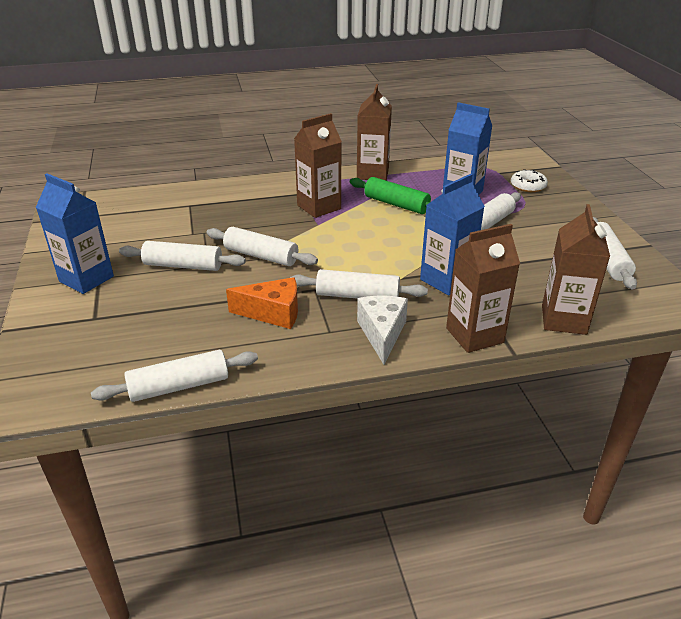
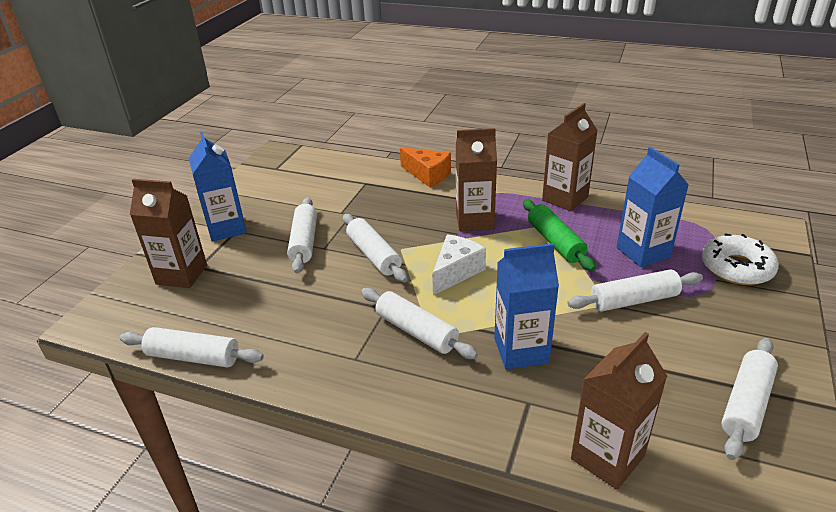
camera: 35 degrees right, 0 degrees up
(183, 266) = (304, 242): white rolling pin -> white rolling pin turned 45 degrees clockwise
(273, 313) = (327, 319): orange cheese -> orange cheese (428, 175)
(382, 334) = (398, 383): white cheese -> white cheese (456, 272)
(474, 335) = (486, 428): brown carton -> brown carton (181, 274)
(528, 186) = (736, 268): white donut -> white donut, size x1.52

